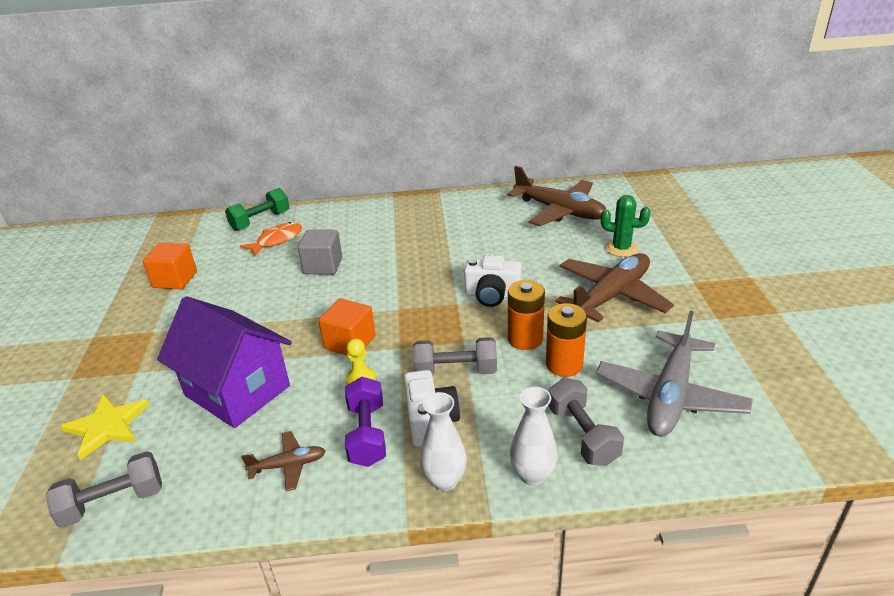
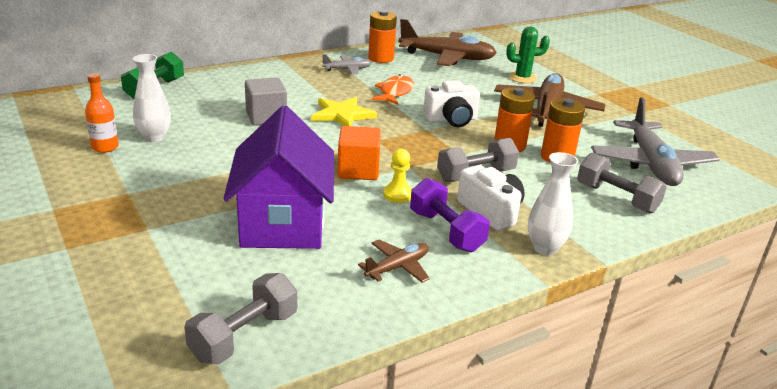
camera: 30 degrees left, 5 degrees down
(107, 426) = (164, 279): yellow star -> yellow star (342, 115)
(175, 280) = (105, 147): orange cube -> orange bottle
(237, 391) = (283, 223): purple house -> purple house turned 75 degrees clockwise
(277, 240) = (192, 103): orange fish -> orange fish (395, 92)
(443, 216) = (347, 69): none -> grey plane
(488, 205) = (381, 58): none -> orange battery
(532, 475) = (607, 230): white vase -> white vase (154, 137)

